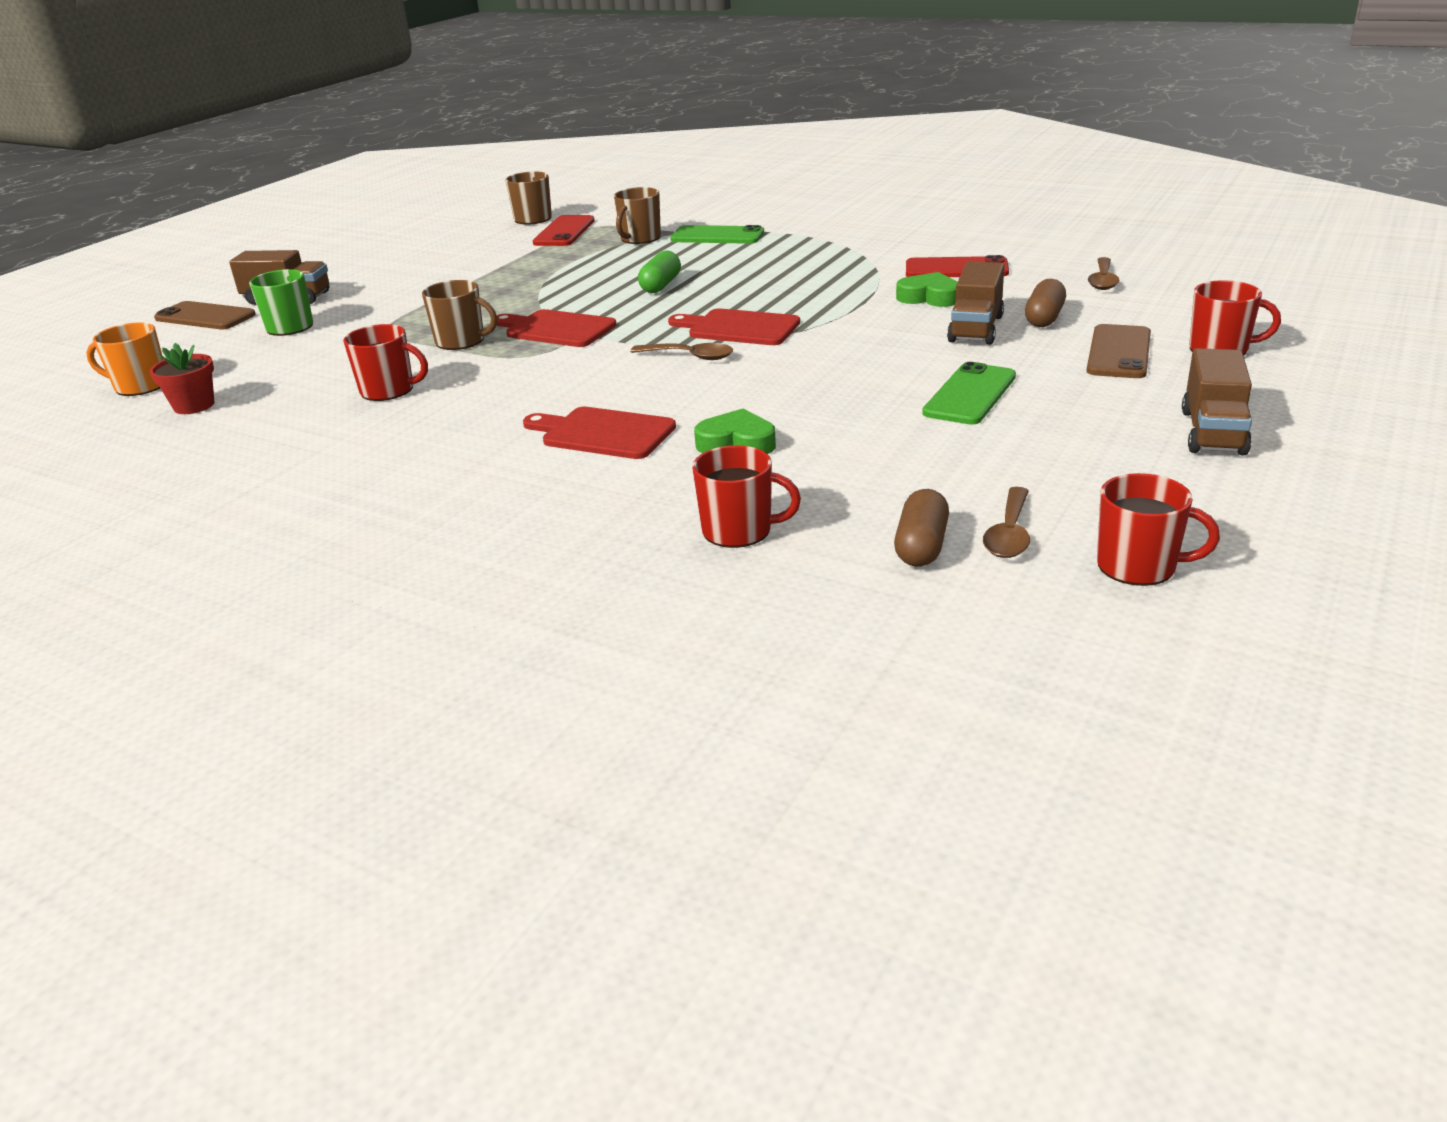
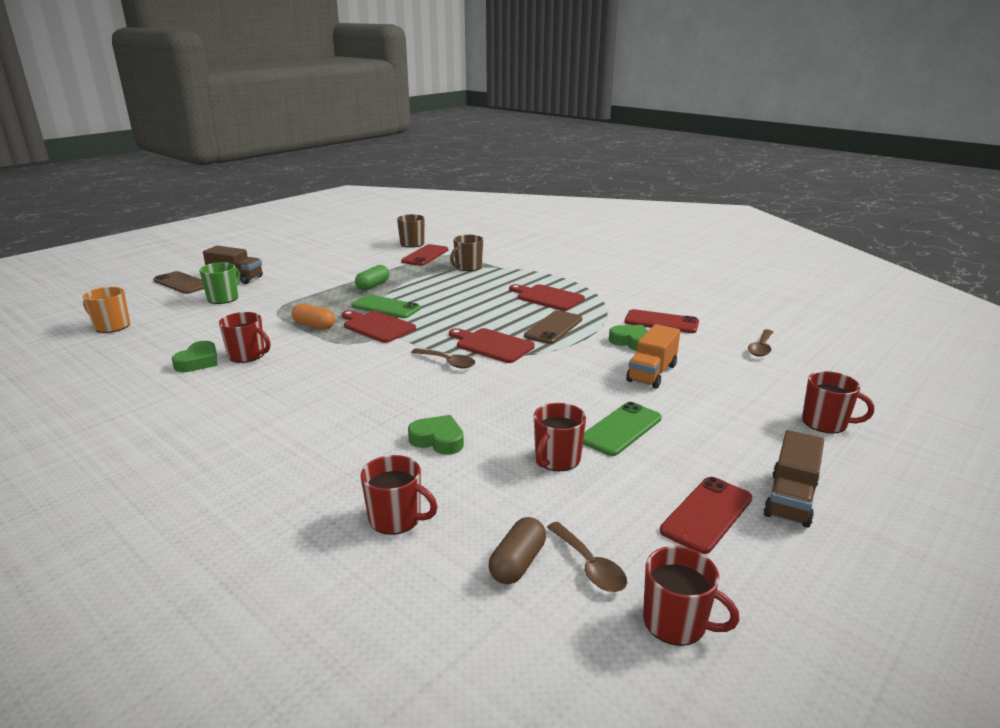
camera: 10 degrees right, 5 degrees down
(194, 406) = (130, 346): red flower pot -> none
(320, 409) = (198, 362): none -> green heart
(461, 341) = (314, 326): brown mug -> orange capsule
(603, 433) = (356, 414): red cutting board -> red cutting board (548, 297)
(660, 285) = (460, 304): green capsule -> green capsule (373, 286)
(717, 236) = (517, 273): green phone -> green phone (386, 307)
(906, 438) = (557, 459): none -> red mug
(976, 329) = (652, 373): brown truck -> orange truck
(1009, 534) = (589, 565): brown spoon -> brown spoon turned 60 degrees counterclockwise
(1044, 318) = (705, 372): brown capsule -> none
(1118, 352) = (747, 412): brown phone -> brown phone (553, 328)
(1122, 463) = (707, 514): none -> red phone

